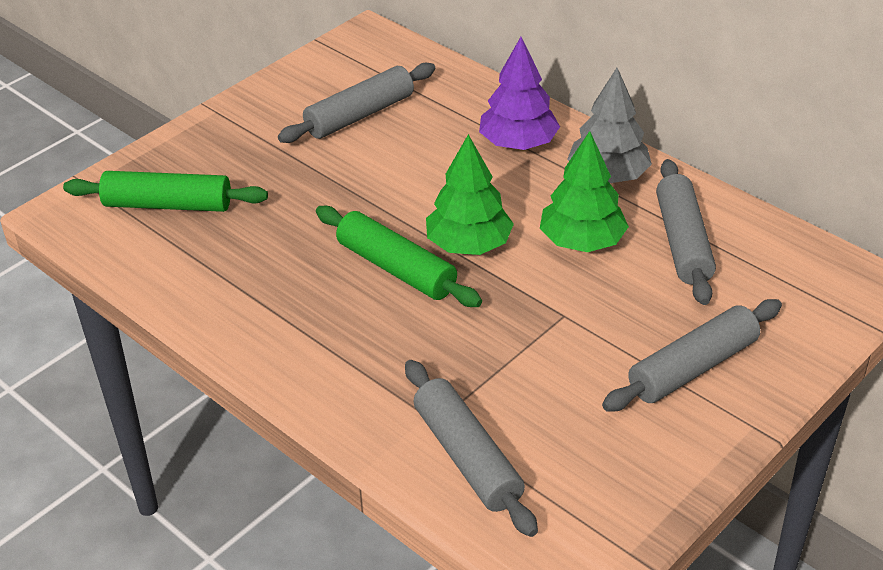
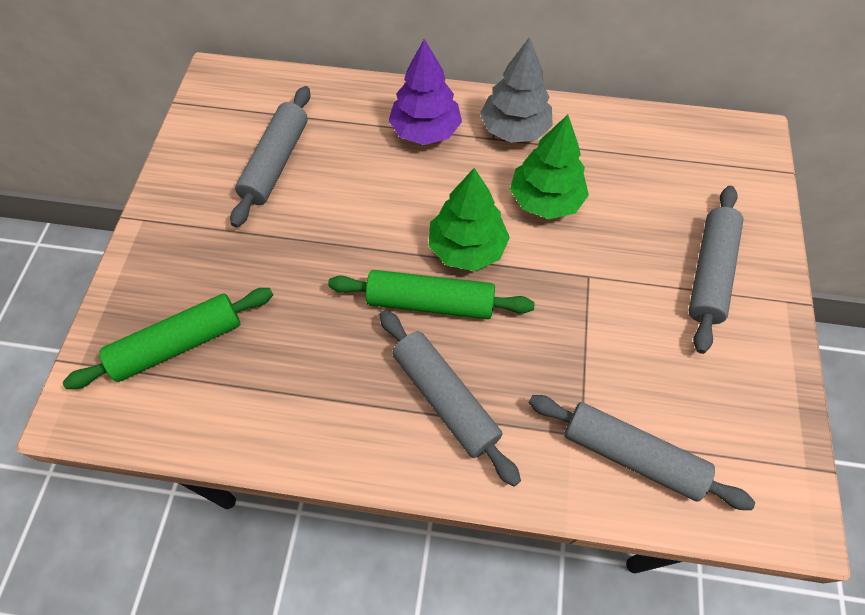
camera: 35 degrees left, 20 degrees up
(683, 242) = (613, 163): grey rolling pin -> grey rolling pin (445, 399)

